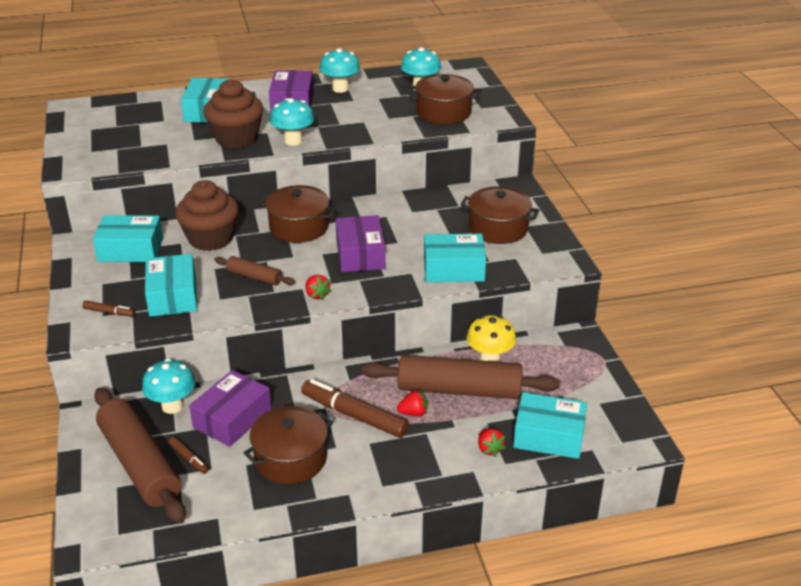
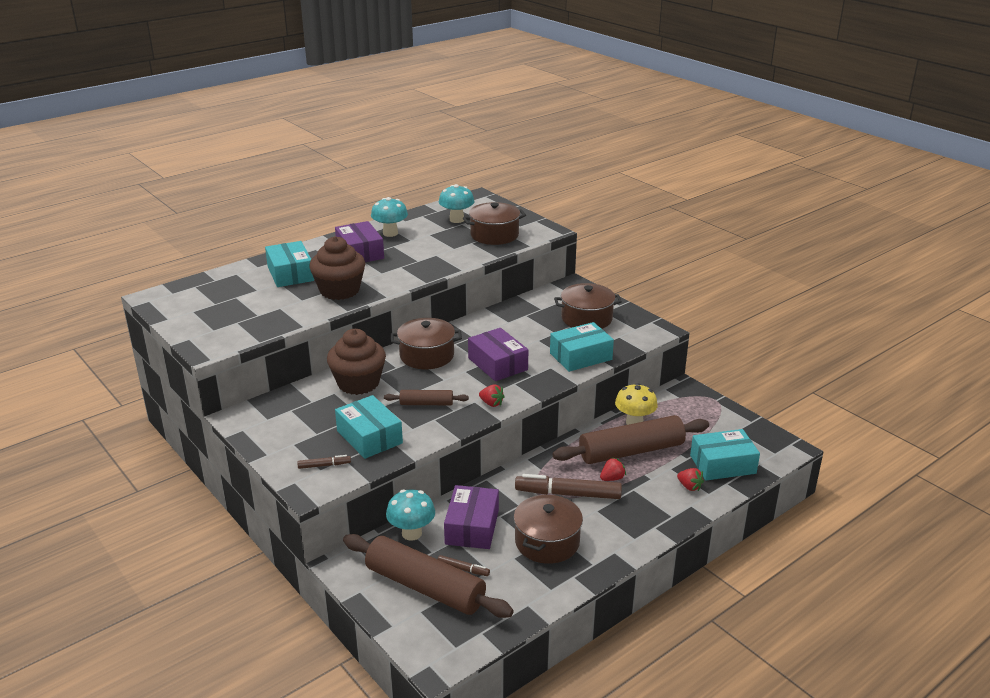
camera: 25 degrees left, 5 degrees down
(131, 249) = (293, 410): turquoise box -> none
(293, 141) = (392, 282): turquoise mushroom -> none

